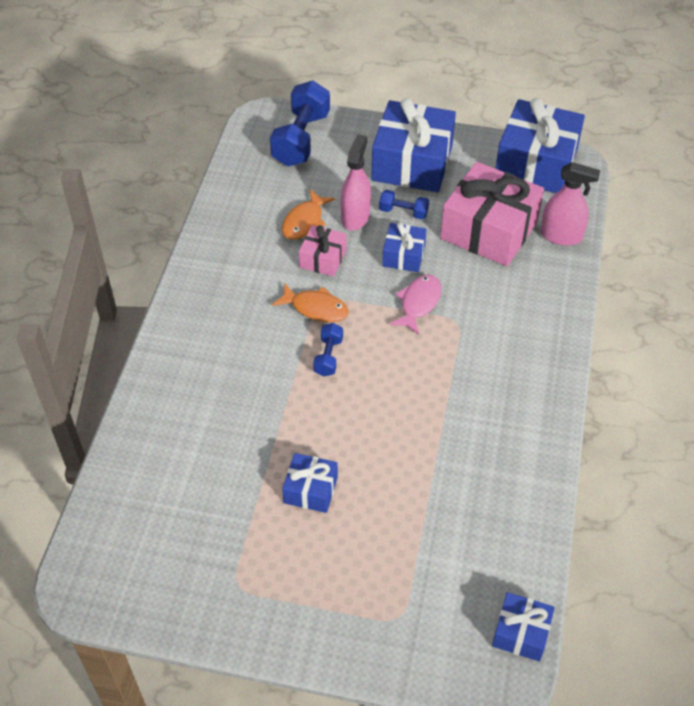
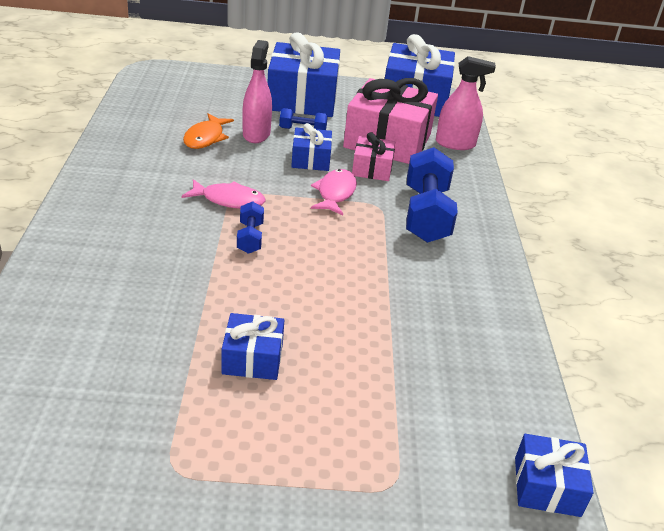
camera: 15 degrees left, 15 degrees down
(301, 139) = (192, 84): blue dumbbell -> blue dumbbell (426, 214)
(316, 308) = (229, 200): orange fish -> pink fish
(323, 258) = (229, 163): pink gift -> pink gift (372, 169)

